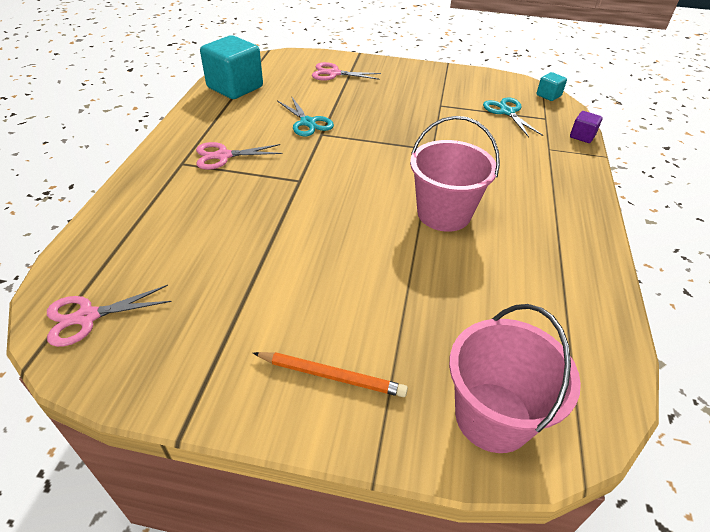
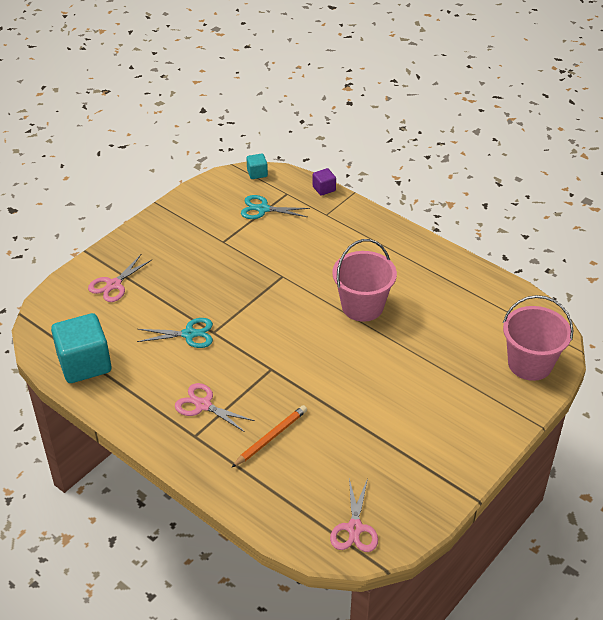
camera: 60 degrees left, 0 degrees up
(223, 156) = (203, 405): pink scissors -> pink scissors turned 105 degrees clockwise
(332, 376) = (470, 419): orange pencil -> orange pencil (271, 437)

